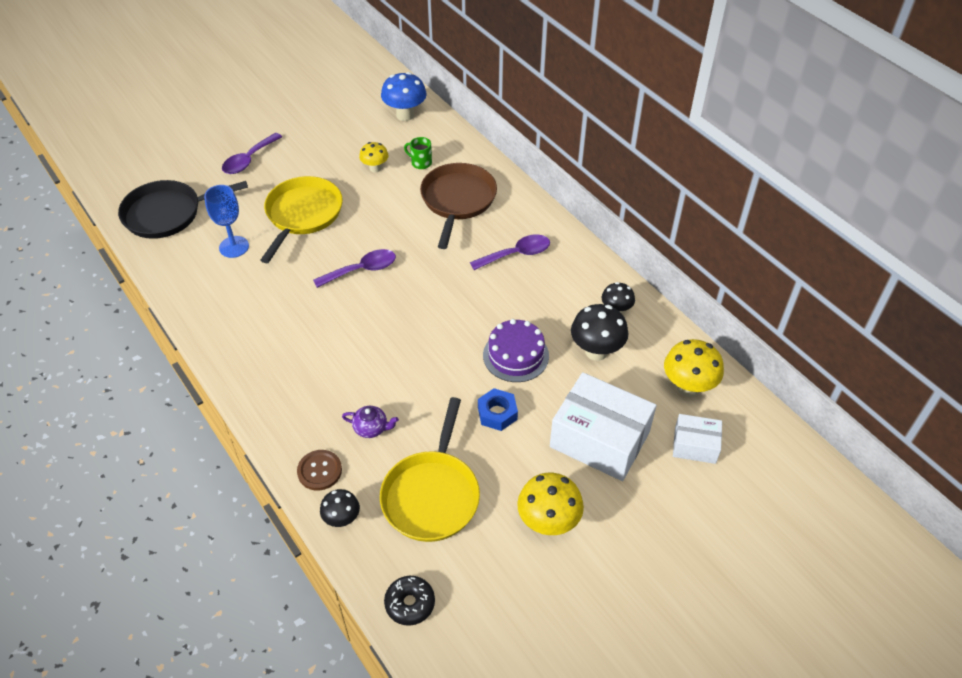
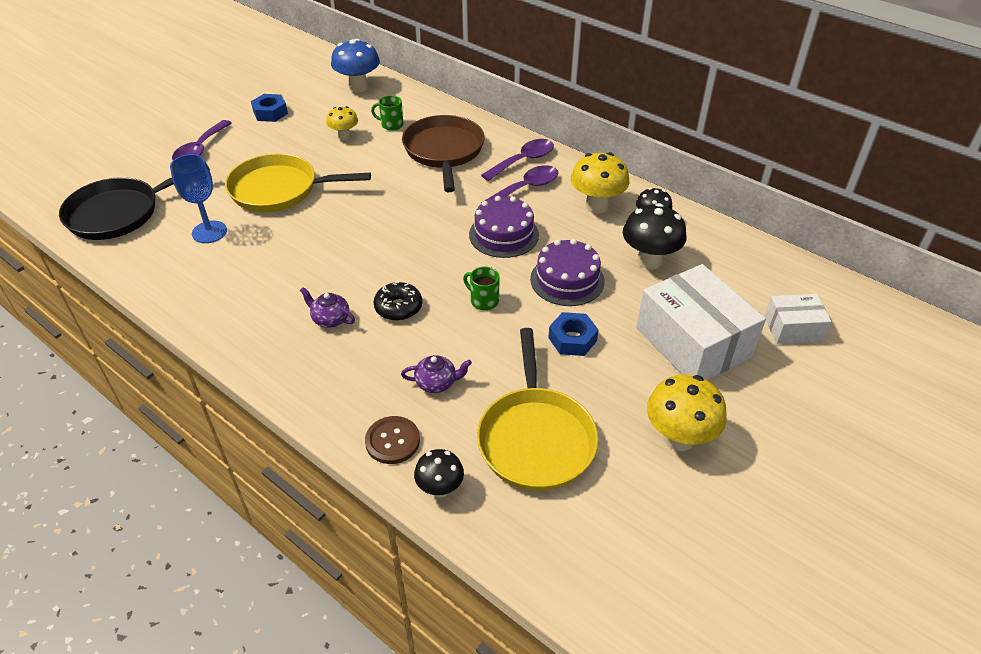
camera: 15 degrees left, 5 degrees down
(302, 215) = (279, 190): yellow pan -> yellow pan turned 90 degrees counterclockwise
(306, 351) = (330, 319): none -> purple teapot
(319, 130) = (270, 113): none -> blue nut
(362, 270) = (365, 229): purple spoon -> purple spoon (523, 161)
(410, 603) = (560, 565): black donut -> black donut (398, 307)
(436, 360) = (483, 301): none -> green mug
(478, 299) = (503, 234): none -> purple cake
(599, 439) = (693, 342): white box -> white box turned 45 degrees clockwise
(688, 387) = (757, 276): yellow mushroom -> yellow mushroom (596, 206)

